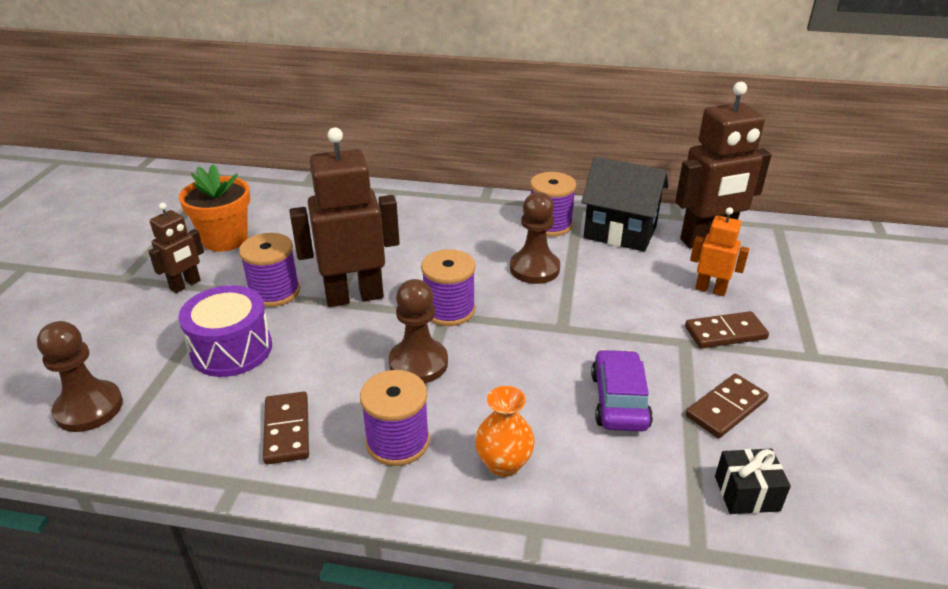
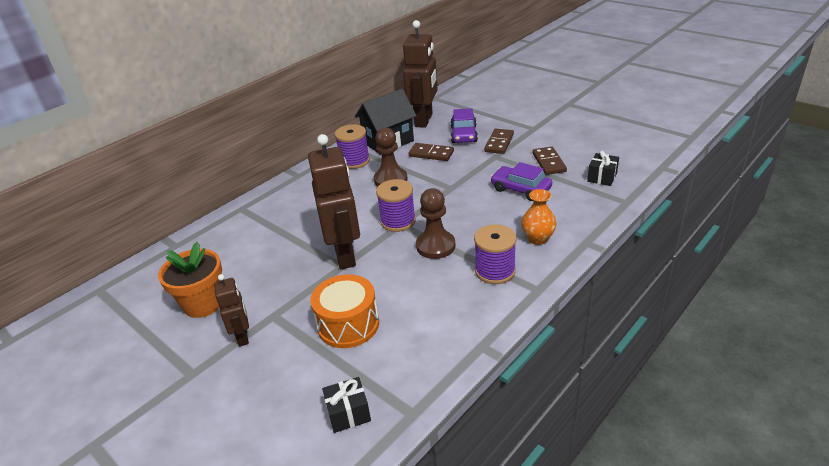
camera: 55 degrees left, 0 degrees up
(89, 408) = (348, 413): brown pawn -> black gift
(231, 349) = (348, 324): purple drum -> orange drum
(274, 292) = (302, 291): purple spool -> none
(287, 430) = (451, 313): brown domino -> brown domino (431, 154)
(354, 296) = (345, 255): brown robot -> brown robot turned 150 degrees clockwise
(710, 289) = (464, 134): orange robot -> purple car

